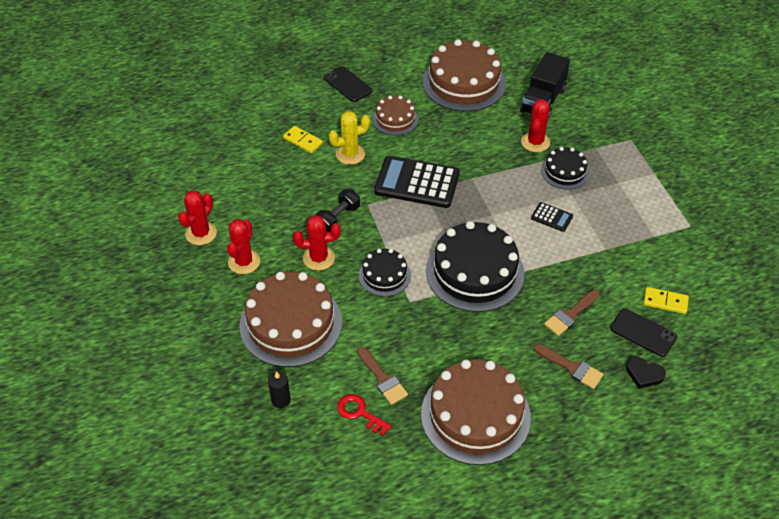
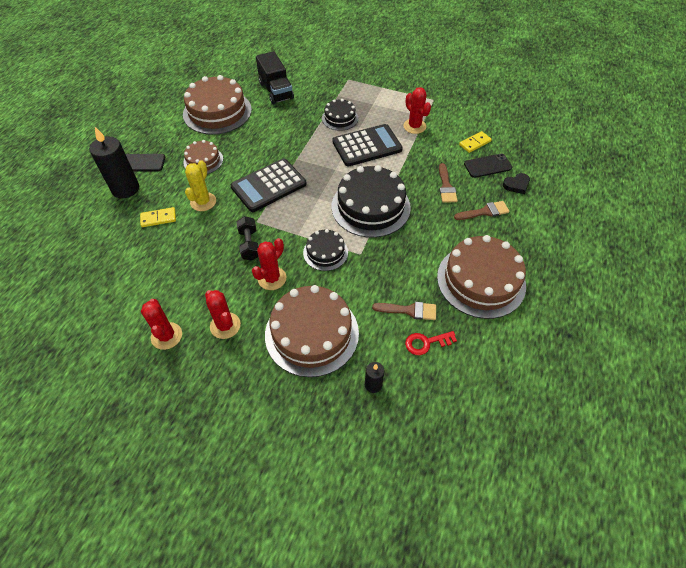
camera: 50 degrees left, 5 degrees up
(310, 97) = (125, 189): none -> black candle
(535, 142) = (303, 115): red cactus -> red cactus (414, 126)
(551, 217) = (367, 146): black calculator -> black calculator, size x2.18

